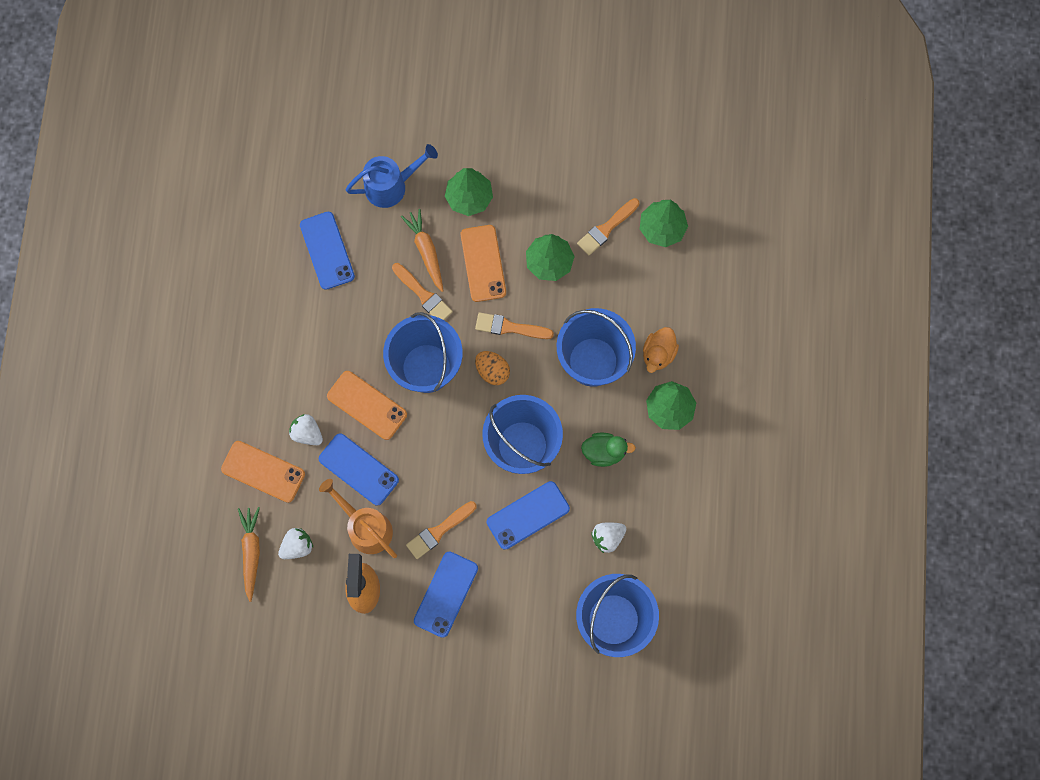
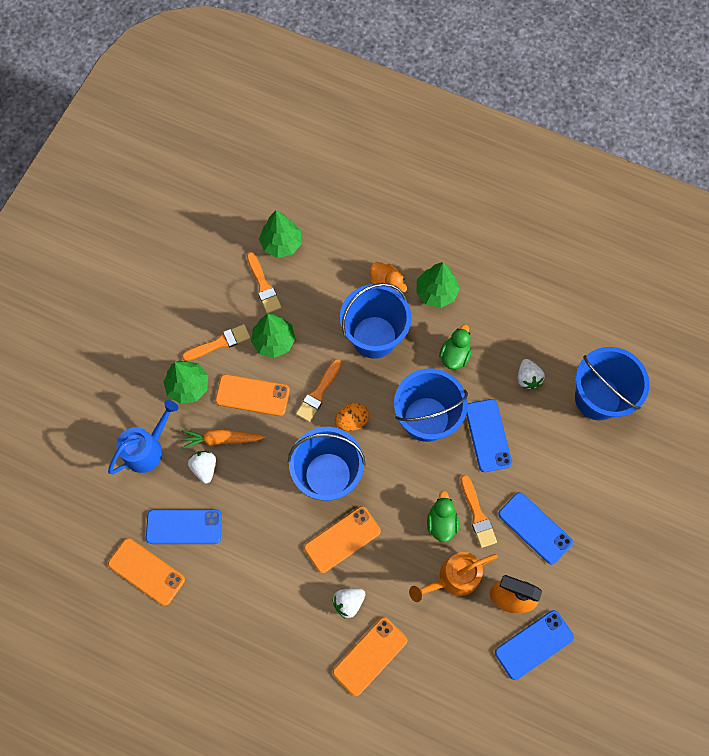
camera: 70 degrees left, 5 degrees down
(251, 552) = (441, 692): orange carrot -> none
(272, 233) = (146, 571): none -> orange phone
(297, 546) = (450, 647): white strawberry -> white strawberry (204, 468)
(358, 469) = (398, 567): blue phone -> blue phone (534, 644)
(391, 186) = (148, 448): blue watering can -> blue watering can turned 45 degrees clockwise
(418, 497) = (441, 522): none -> green duck
(423, 295) = (260, 455): orange brush -> orange brush (219, 343)

